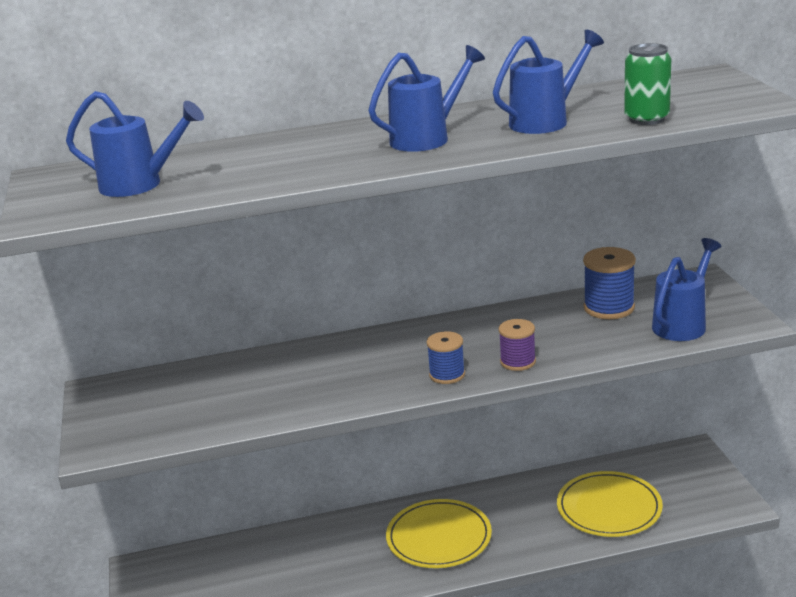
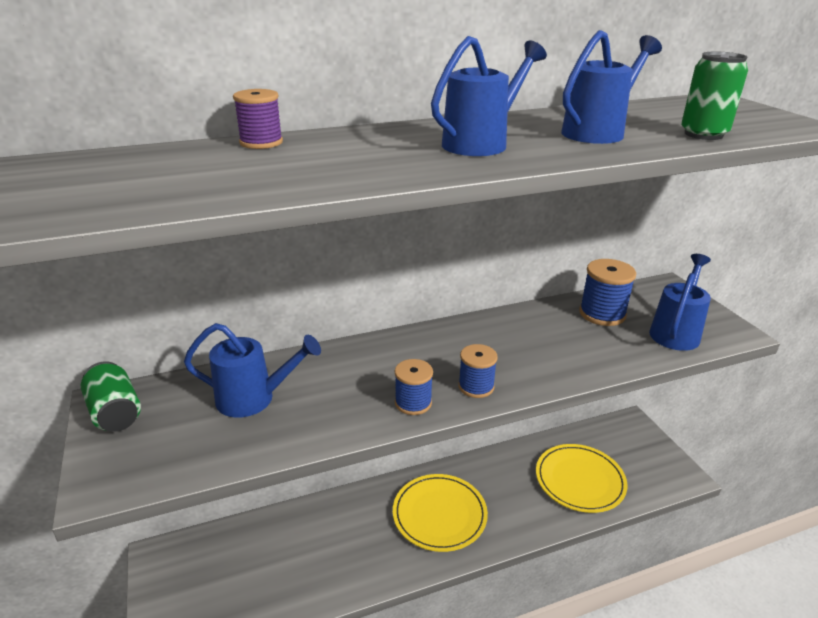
camera: 10 degrees left, 5 degrees up
(104, 397) = (115, 412): none -> green can
(140, 185) = (149, 181): blue watering can -> blue watering can (254, 399)
(381, 388) = (413, 403): none -> blue spool
(518, 362) = (540, 372): purple spool -> purple spool (261, 142)

